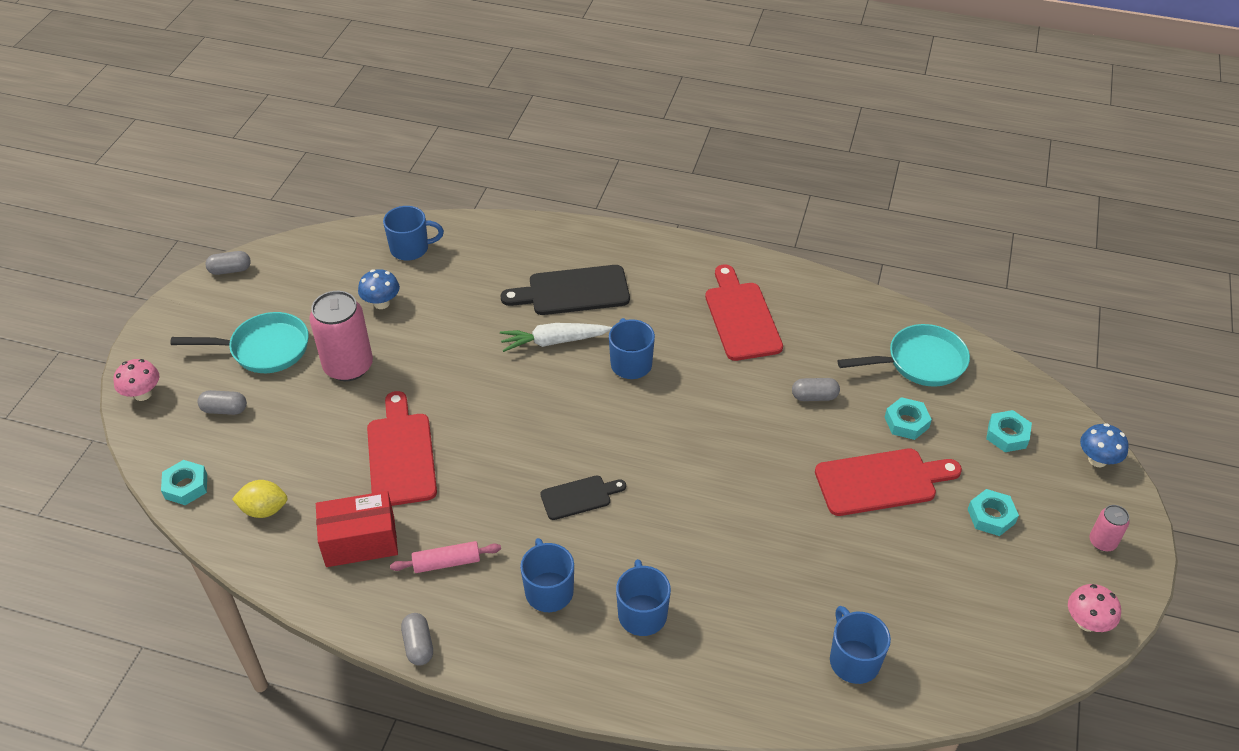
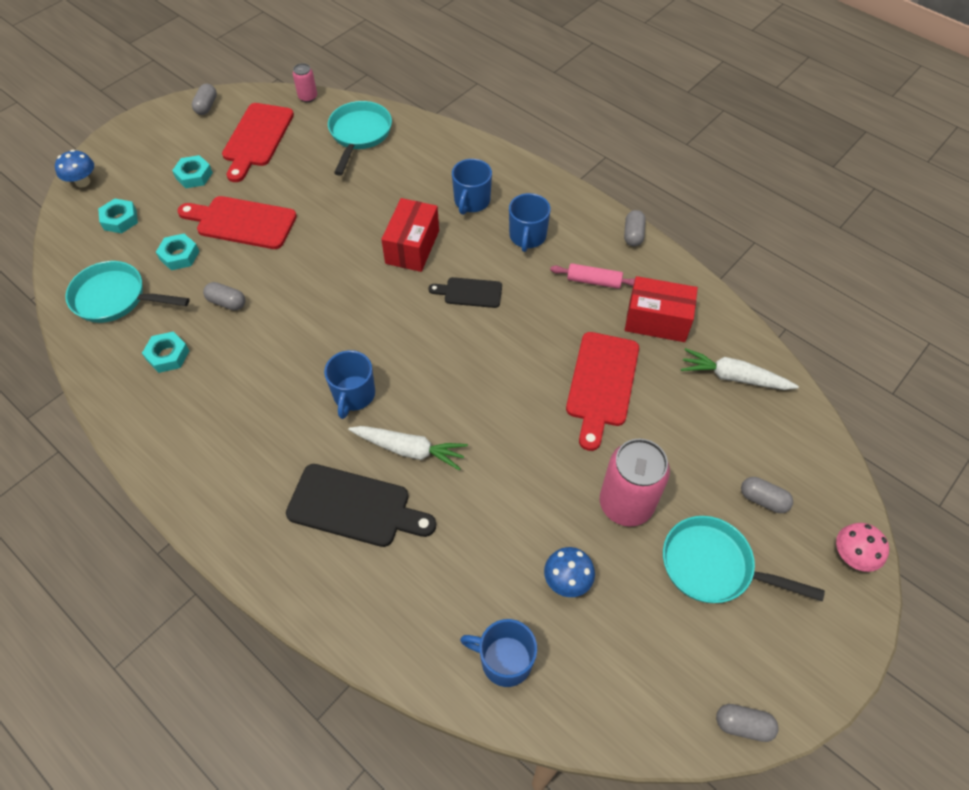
camera: 155 degrees left, 10 degrees up
(186, 486) = (804, 426): turquoise nut -> turquoise nut (168, 355)
(264, 510) = (733, 377): yellow lemon -> white carrot
(674, 525) = (412, 247): none -> red box
(741, 317) = (218, 404): red cutting board -> red cutting board (257, 138)
(853, 660) = (359, 135): blue mug -> turquoise pan
(1086, 622) = (206, 106): pink mushroom -> grey capsule
(1102, 542) = (144, 138): pink can -> pink can (308, 97)

